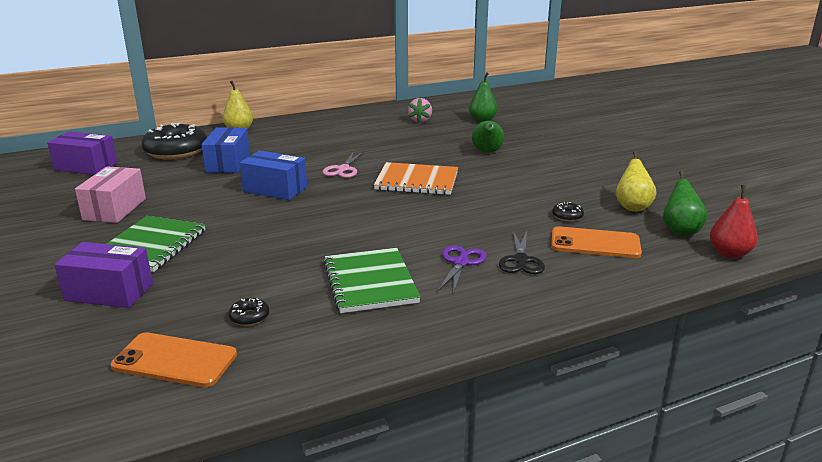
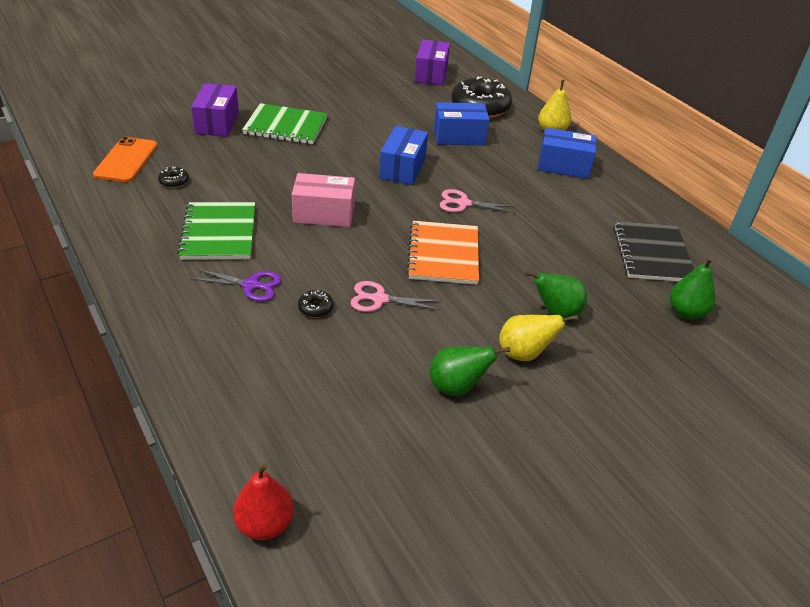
camera: 80 degrees right, 15 degrees up
(115, 209) = (349, 101): pink box -> pink box (324, 214)
(297, 132) = (563, 166): none -> blue box
(370, 282) = (219, 233): green notebook -> green notebook turned 75 degrees counterclockwise
(420, 120) = (652, 254): pink strawberry -> black notebook
(477, 207) = (379, 299): none -> pink scissors
(521, 260) = (254, 326): black scissors -> none
(567, 216) = (364, 373): black donut -> black donut (315, 308)
(595, 243) = (292, 390): orange phone -> none
(632, 207) = (400, 443): yellow pear -> yellow pear (524, 354)
(680, 231) = (330, 483): green pear -> green pear (457, 387)

